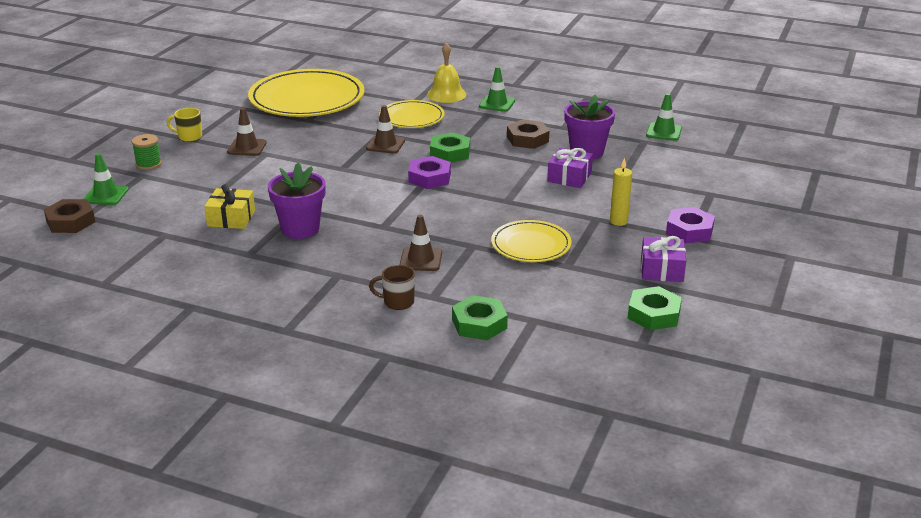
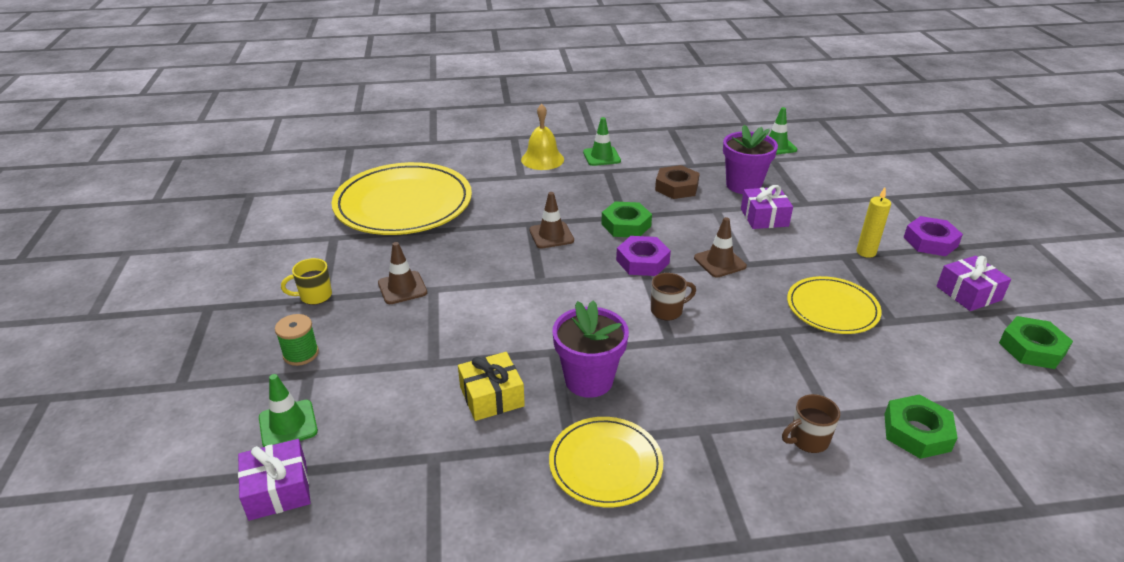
camera: 30 degrees left, 5 degrees up
(70, 221) = (278, 490): brown nut -> purple gift
(405, 210) = (667, 311): none -> brown mug
(412, 117) = (540, 195): yellow plate -> yellow plate (605, 464)
(421, 259) = (759, 370): brown traffic cone -> brown traffic cone (720, 262)

